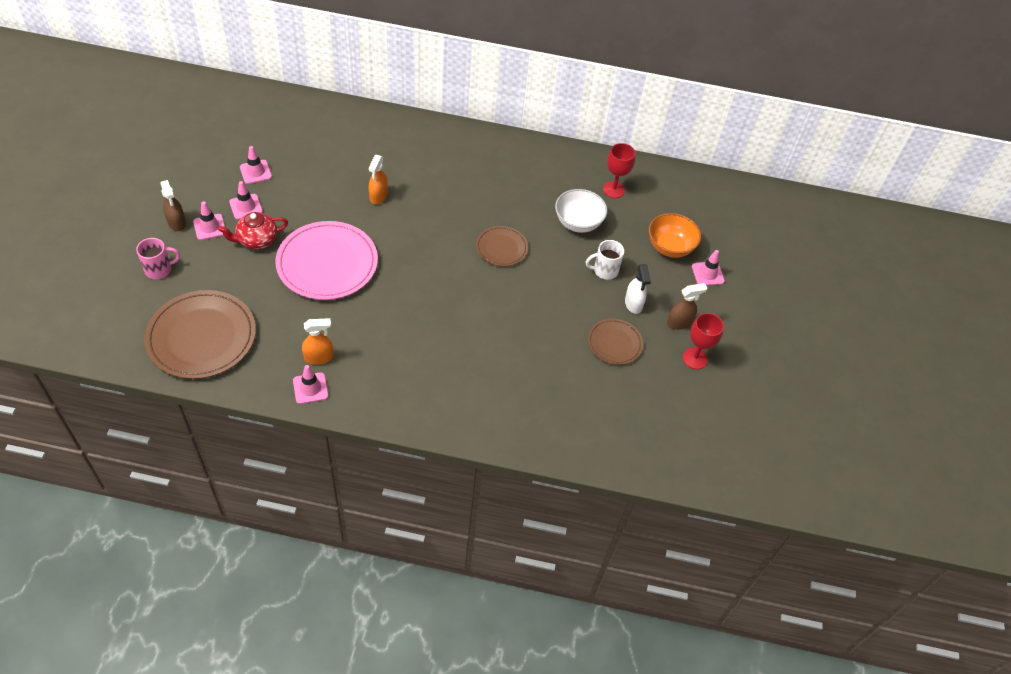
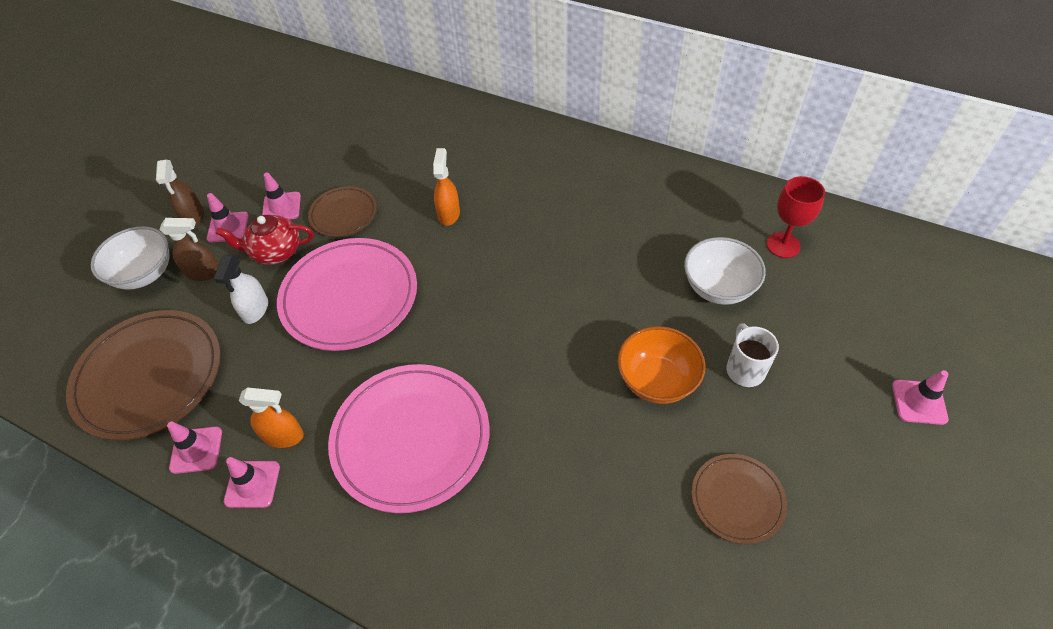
camera: 25 degrees right, 0 degrees up
(159, 269) = (145, 274): pink mug -> white bowl
(255, 172) = (311, 165): pink traffic cone -> pink traffic cone (196, 450)
(378, 196) = (449, 214): orange spray bottle -> orange spray bottle turned 150 degrees clockwise
(406, 344) = (411, 438): none -> pink plate
(501, 248) = (594, 309): brown plate -> brown plate (343, 214)
(604, 271) = (744, 369): white mug -> white mug turned 75 degrees clockwise
(633, 304) = (782, 434): white spray bottle -> white spray bottle (255, 310)
(670, 247) = (859, 347): orange bowl -> orange bowl (657, 380)
(679, 323) = (857, 482): brown spray bottle -> brown spray bottle (204, 272)
(695, 358) = (877, 557): red goblet -> none

